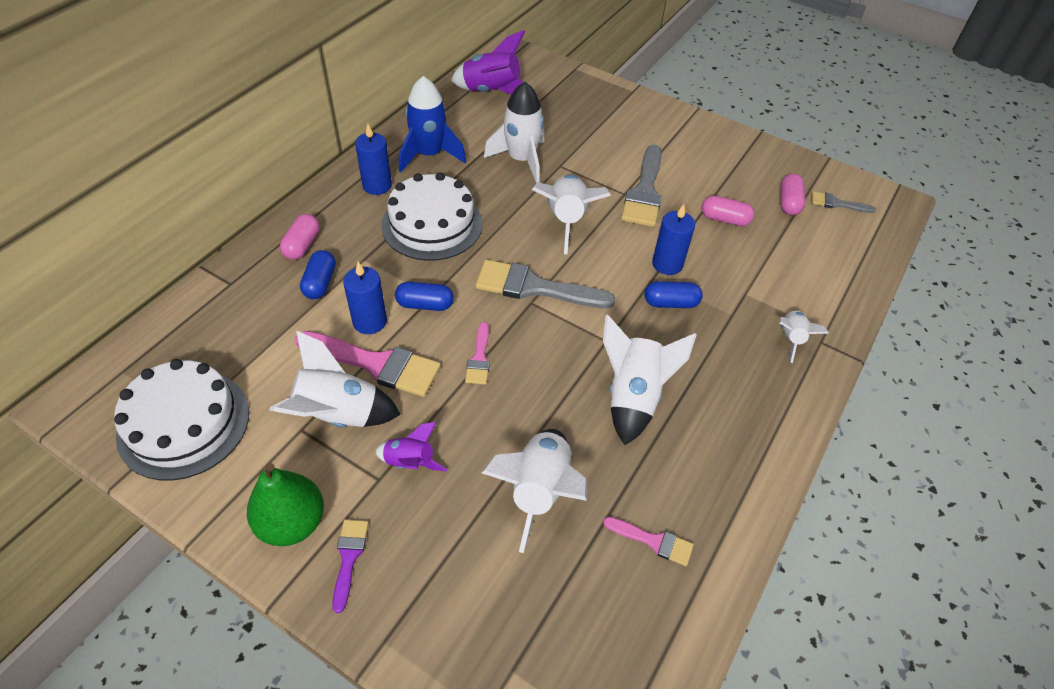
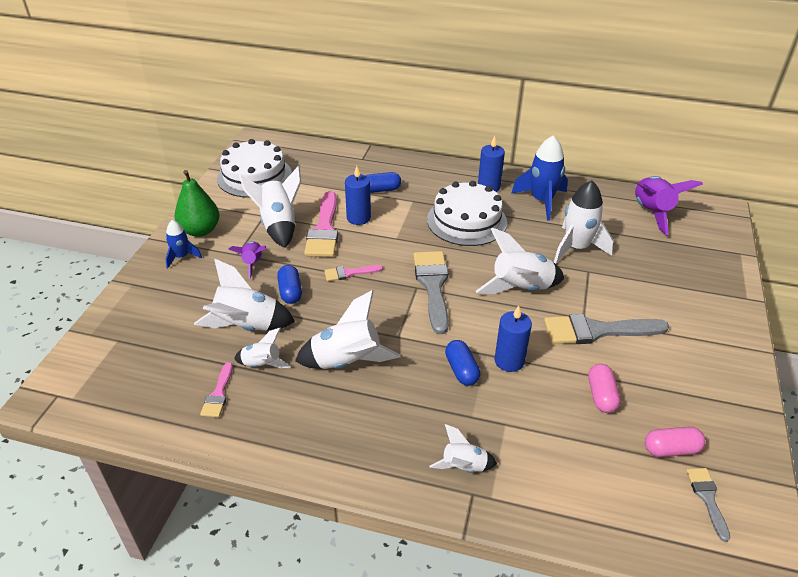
camera: 75 degrees right, 10 degrees down
(302, 245) = (410, 174): pink capsule -> none
(349, 558) = (181, 257): purple brush -> blue rocket
(425, 305) = (386, 237): blue capsule -> blue capsule (290, 292)
(614, 484) = (262, 364): none -> white rocket

